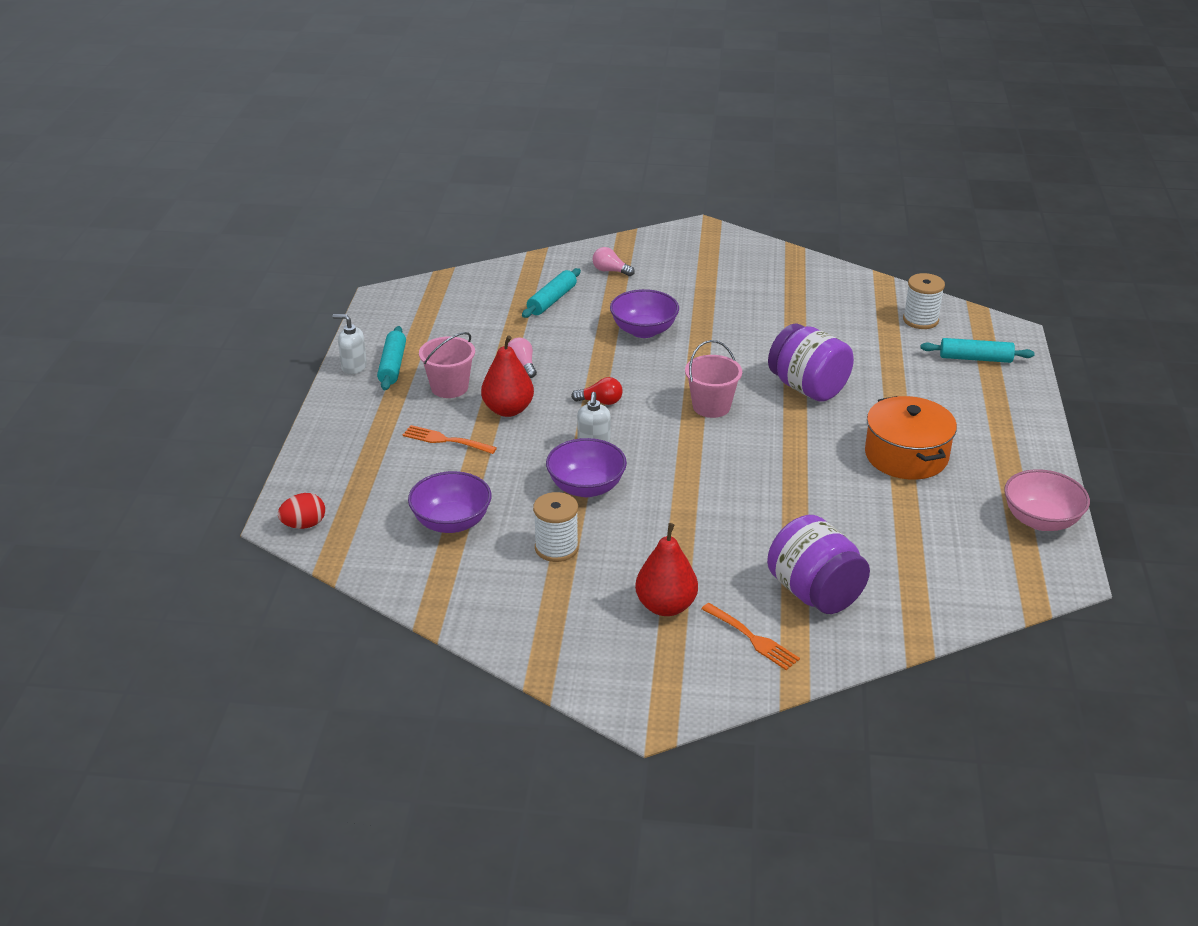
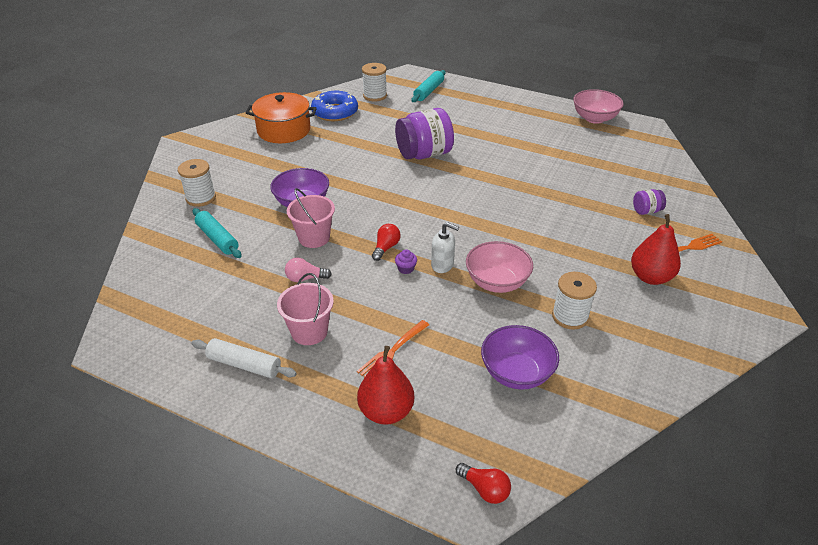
camera: 70 degrees left, 5 degrees up
(304, 525) = (485, 489): red egg -> red light bulb
(353, 367) = (225, 396): white soap dispenser -> none
(392, 365) = (244, 364): turquoise rolling pin -> white rolling pin
(508, 410) = (367, 301): red pear -> red pear (386, 411)
(573, 422) = (406, 269): none -> purple cupcake
(586, 487) = (497, 282): purple bowl -> pink bowl
(610, 271) = (201, 198): pink light bulb -> white spool
(711, 406) = (423, 198): pink bucket -> pink bucket (314, 238)
(814, 593) = (646, 211): purple jar -> purple jar, size x0.47
(850, 302) = (335, 112): none -> blue donut
(906, 455) = (516, 141): orange pot -> orange pot (284, 130)

